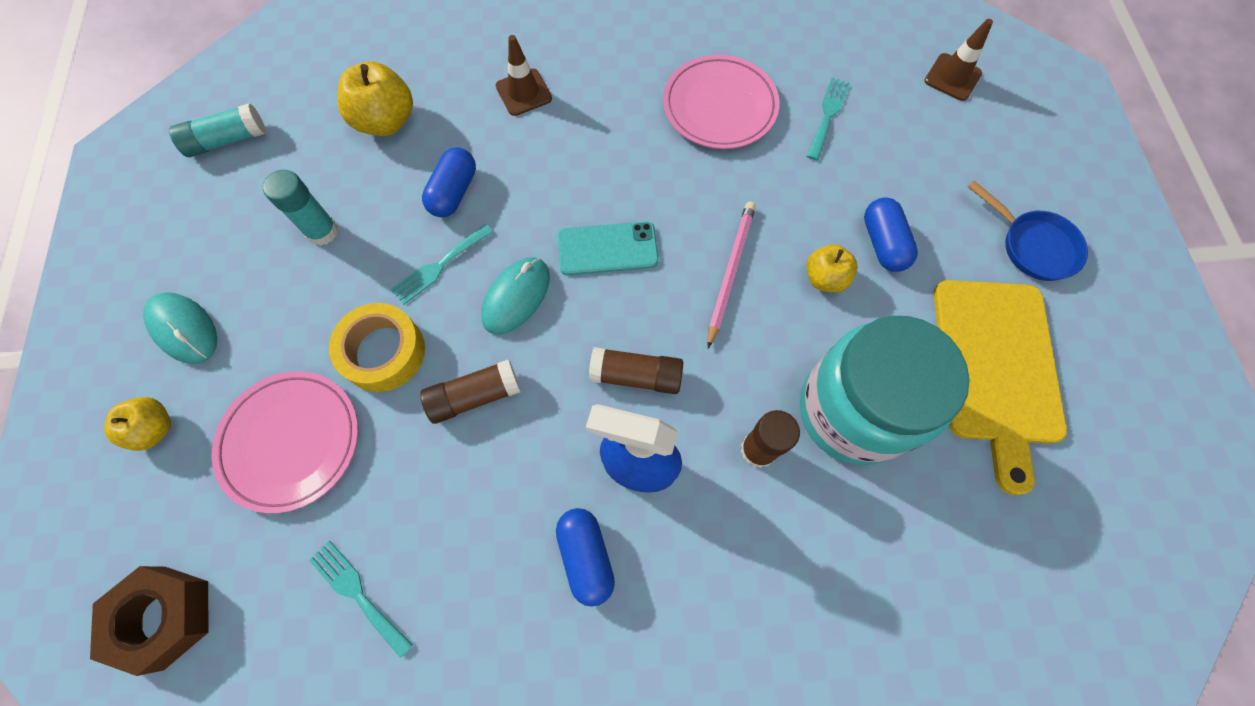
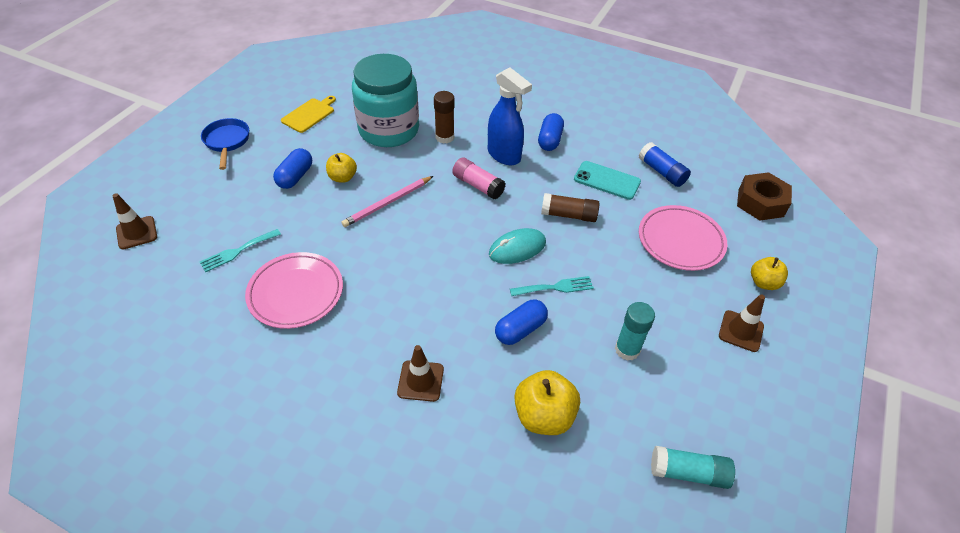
camera: 150 degrees left, 20 degrees down
(184, 329) = (741, 331): turquoise mouse -> brown traffic cone
(357, 593) = (662, 172): turquoise fork -> blue glue stick
(383, 352) = (612, 258): yellow tape -> none
(607, 249) = (445, 246): turquoise phone -> turquoise phone (607, 180)
(636, 376) = (478, 185): brown glue stick -> pink glue stick
(996, 368) = (309, 114): yellow cutting board -> yellow cutting board, size x0.52

